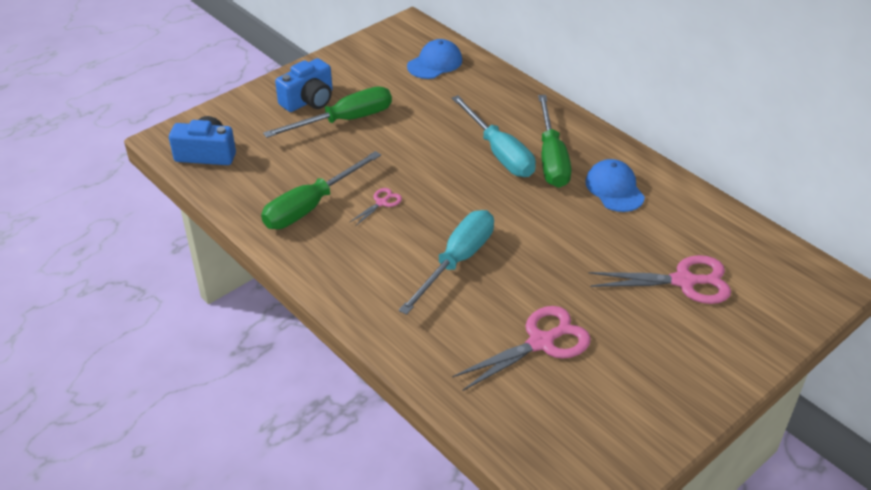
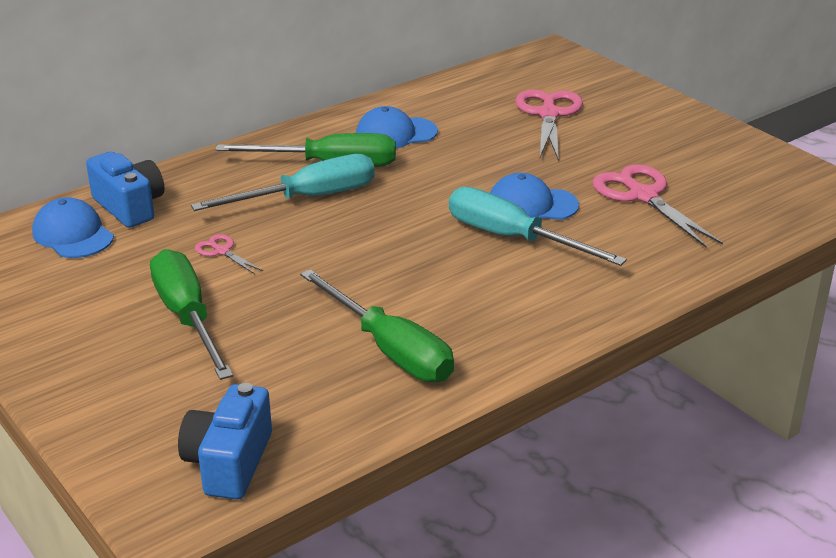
camera: 85 degrees left, 10 degrees down
(309, 100) = (117, 353): blue camera -> blue camera (130, 206)
(381, 202) = (392, 289): pink scissors -> pink scissors (221, 251)
(511, 271) = (532, 205): none -> blue cap

